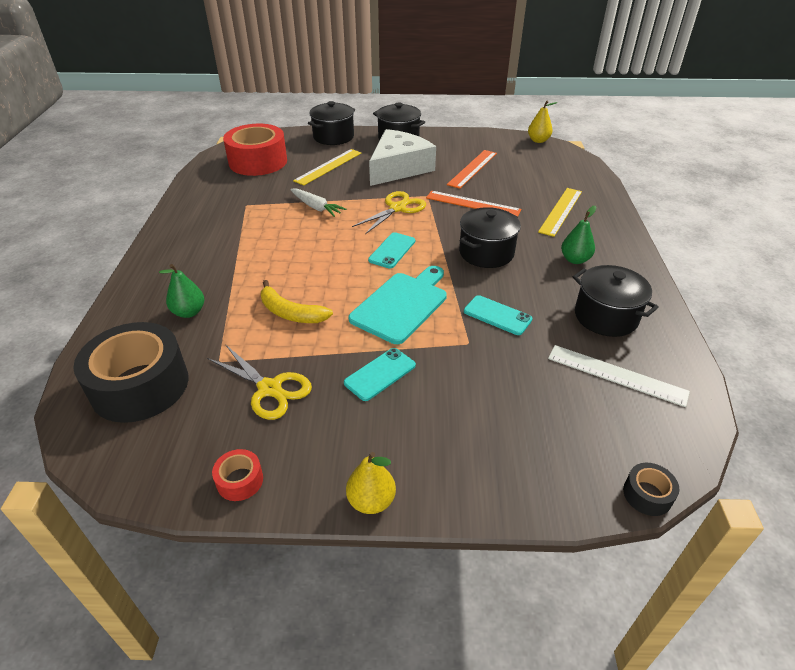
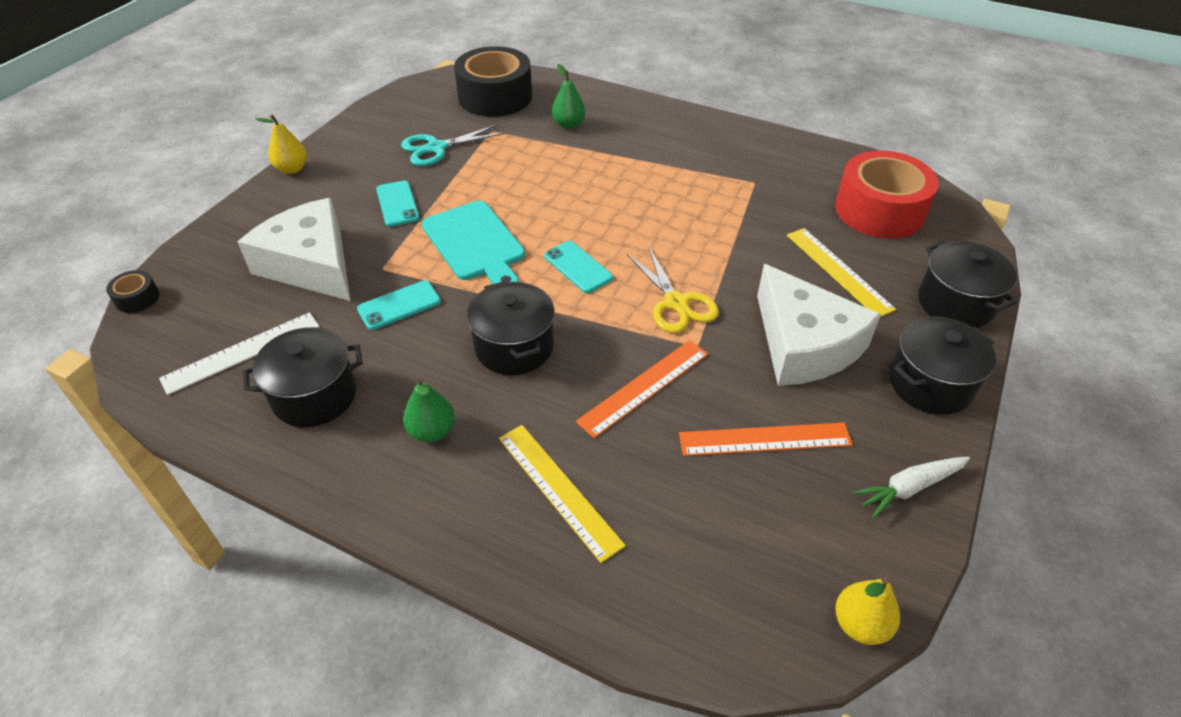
camera: 115 degrees right, 5 degrees up
(240, 480) = (366, 124): red tape -> none
(270, 389) = (436, 148): yellow scissors -> turquoise scissors
(291, 313) = (522, 175): yellow banana -> none
(316, 207) = (718, 233): white carrot -> white carrot (909, 488)
(472, 168) = (765, 439): orange ruler -> orange ruler turned 60 degrees counterclockwise
(500, 389) = (311, 264): none -> white cheese

